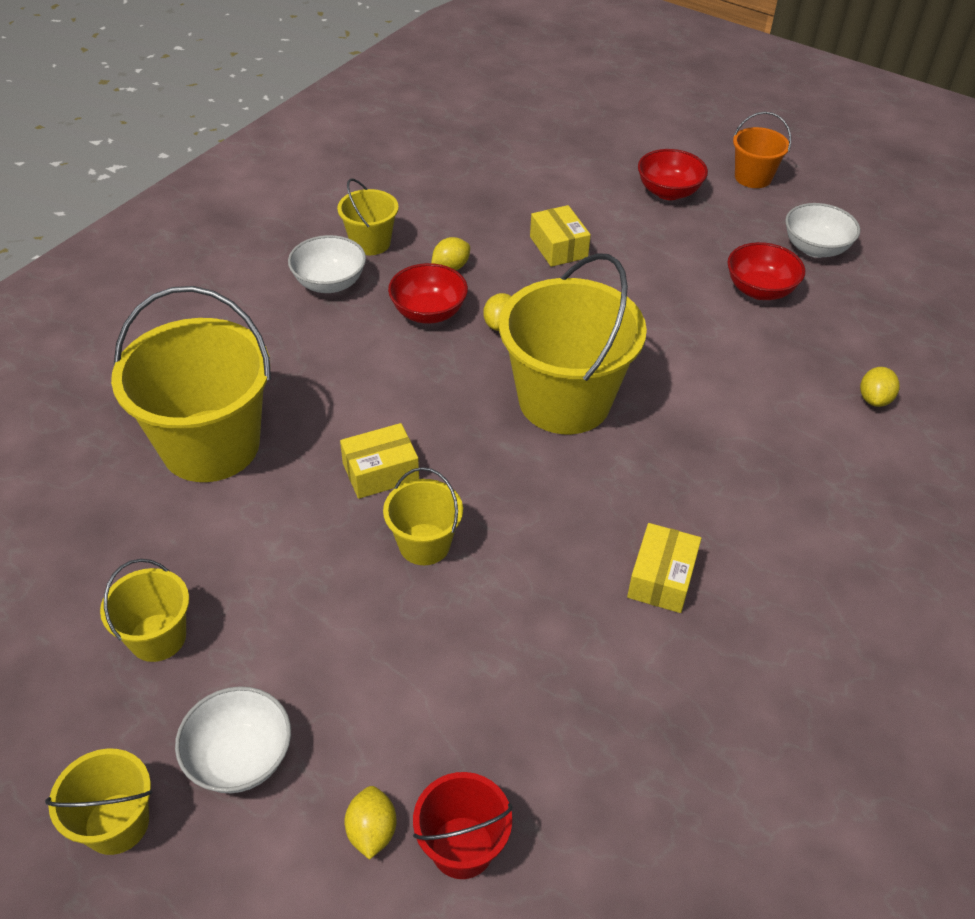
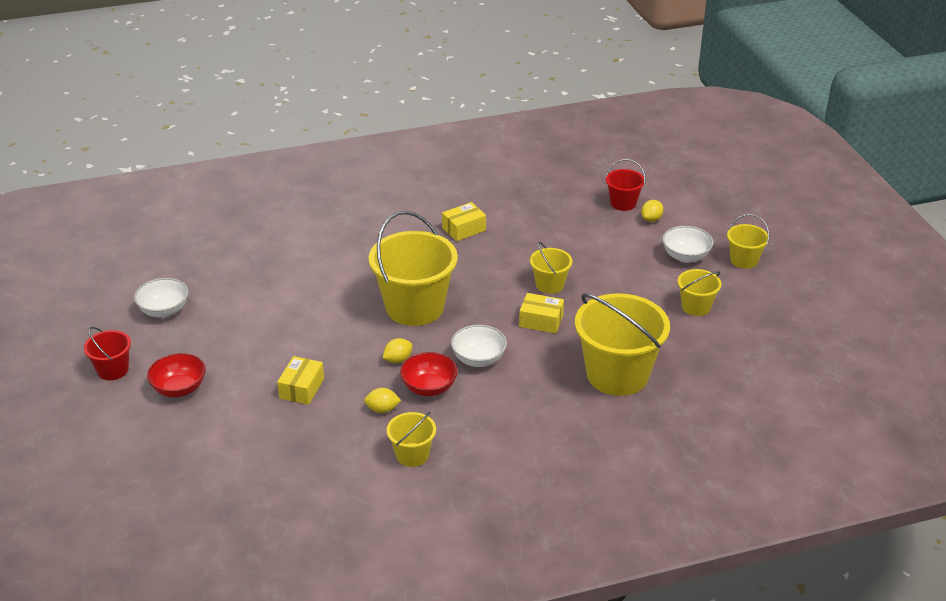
camera: 140 degrees left, 10 degrees down
(329, 283) = (468, 438): white bowl -> white bowl (478, 359)
(753, 177) = (113, 370): orange bucket -> red bucket
(759, 290) = (234, 306): red bowl -> none
(874, 399) = (272, 237): yellow lemon -> none

